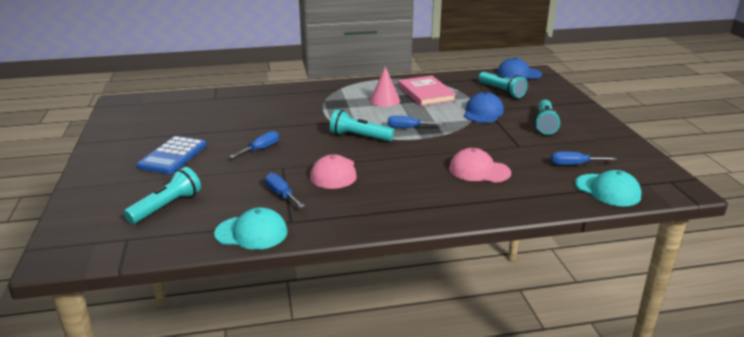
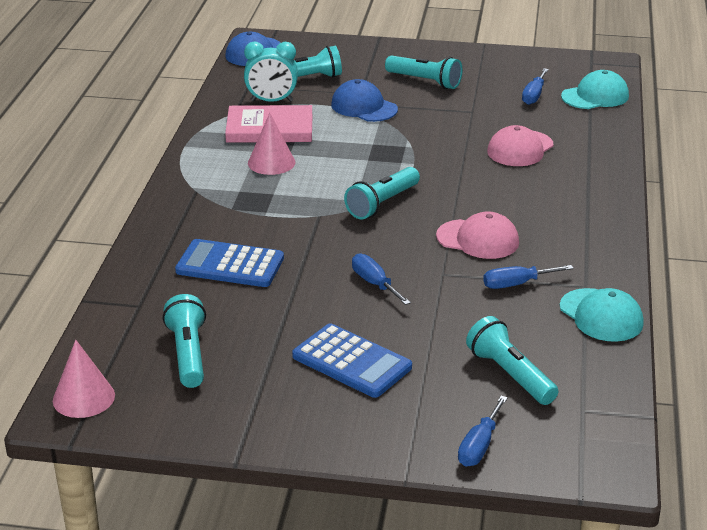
camera: 70 degrees left, 5 degrees up
(132, 102) = (83, 397): none -> pink cone
(173, 116) = (188, 354): none -> turquoise flashlight
(251, 233) = (601, 315): turquoise cap -> turquoise cap turned 120 degrees clockwise
(263, 110) = (230, 265): none -> blue calculator
(408, 128) = (378, 165): blue screwdriver -> blue screwdriver (479, 446)
(461, 88) = (271, 101): none -> turquoise clock

